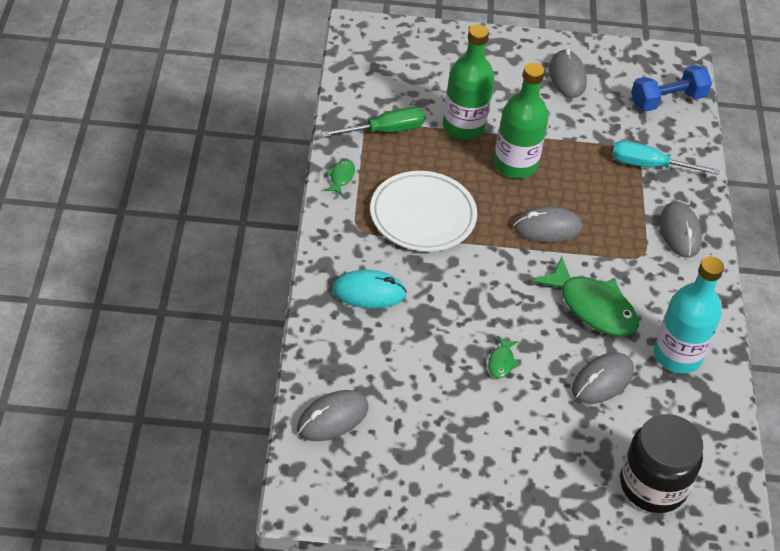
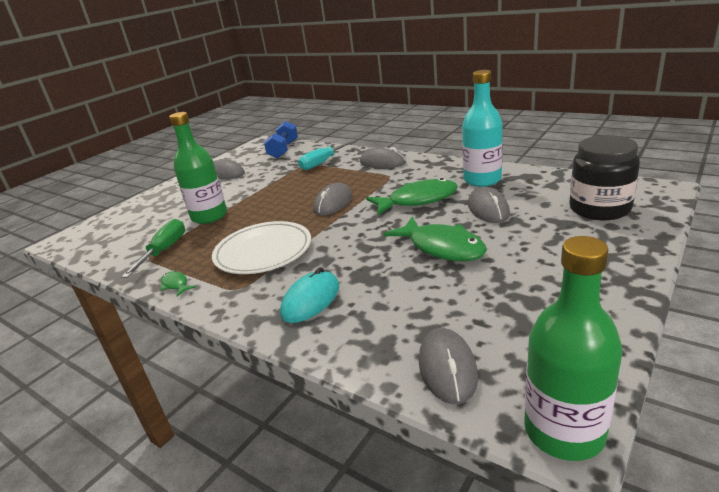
camera: 50 degrees left, 20 degrees down
(501, 362) = (442, 247): green fish -> green fish, size x2.25
(515, 164) = (266, 204): green bottle -> green bottle (564, 431)

